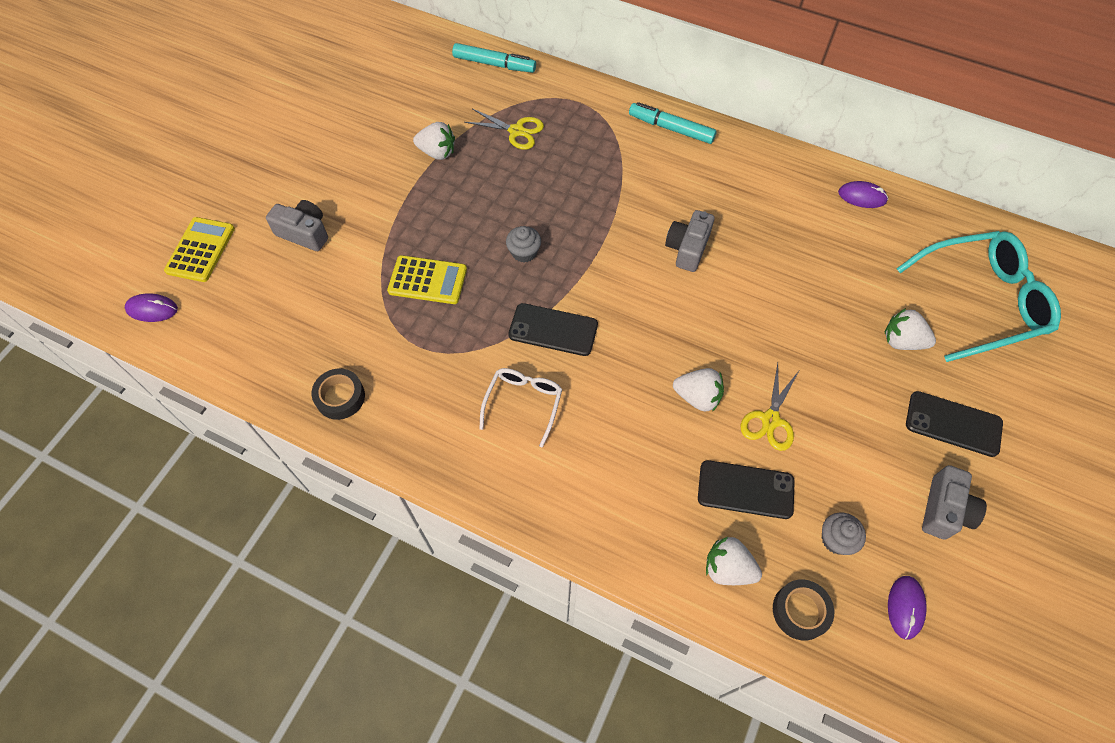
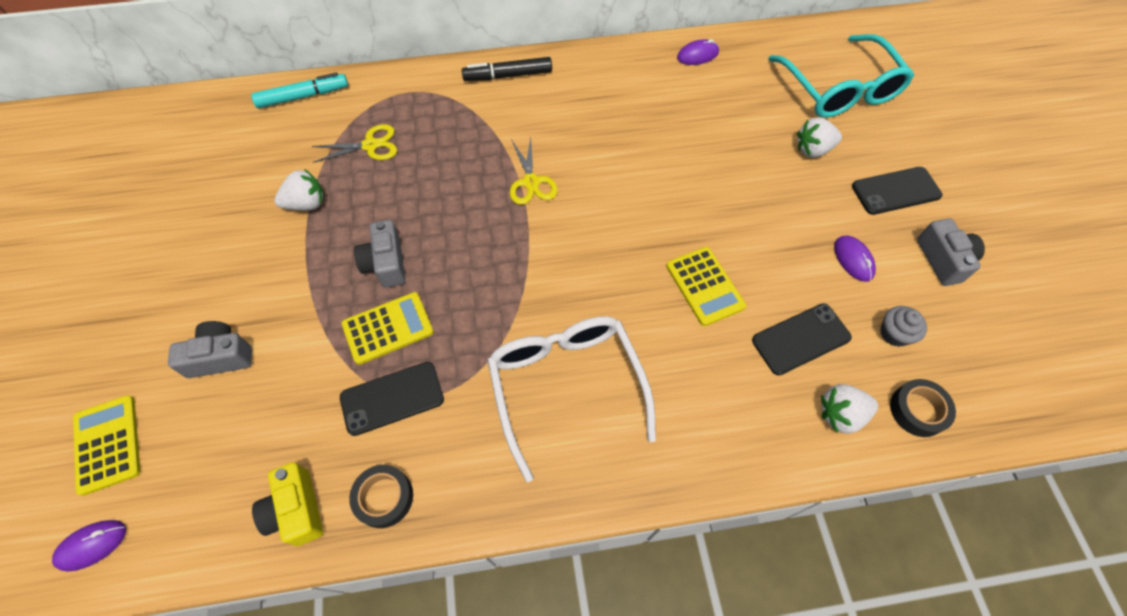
camera: 35 degrees left, 0 degrees up
(281, 368) = (296, 510): none -> yellow camera
(523, 403) = (566, 386): white glasses -> white glasses, size x1.83
(524, 252) = (461, 249): grey cupcake -> none
(553, 330) = (541, 303): black phone -> black phone (392, 398)
(671, 128) = (508, 75): turquoise marker -> black marker
(687, 248) = (599, 167): grey camera -> grey camera (386, 263)
(697, 397) = (704, 286): white strawberry -> yellow calculator
(770, 420) = (773, 269): yellow scissors -> yellow scissors (531, 182)
(905, 607) = (980, 353): purple mouse -> purple mouse (853, 260)
(981, 301) = (839, 89): turquoise glasses -> turquoise glasses turned 120 degrees clockwise

